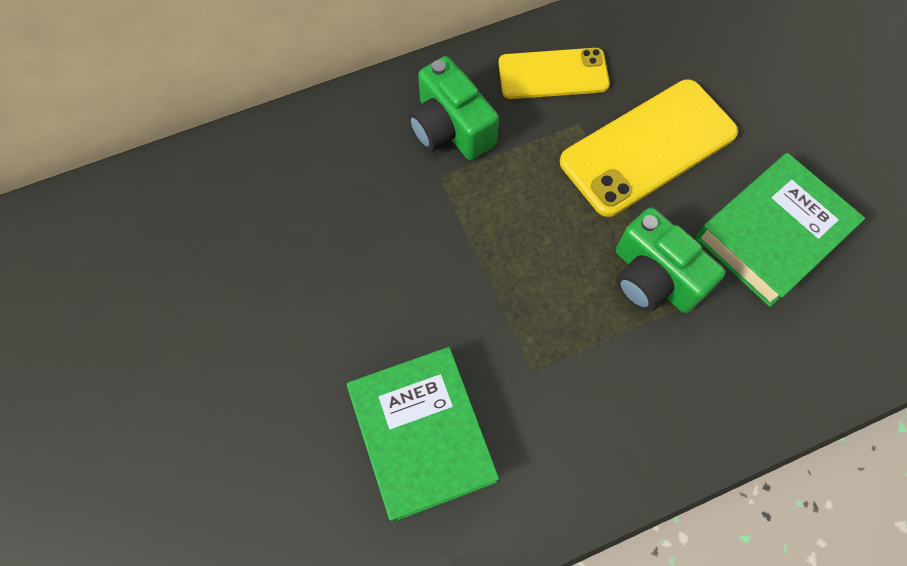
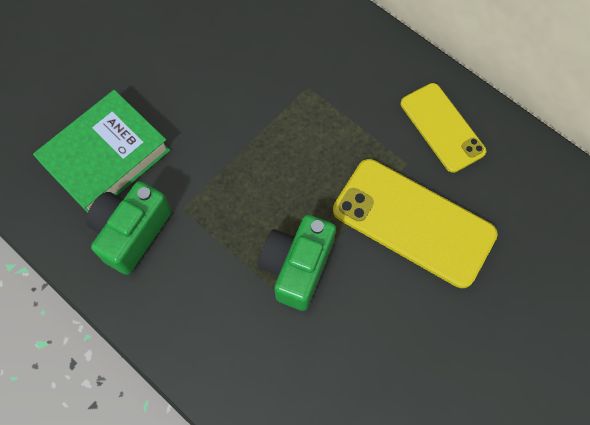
camera: 65 degrees right, 0 degrees up
(450, 128) = (352, 77): green camera -> green camera (132, 232)
(772, 234) = (383, 347): green book -> none

